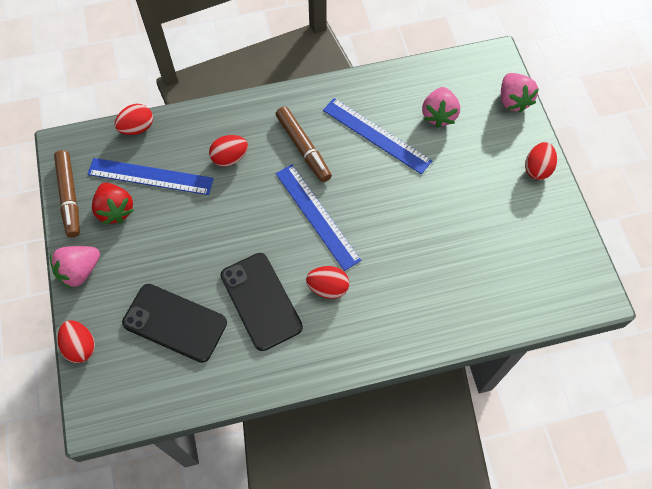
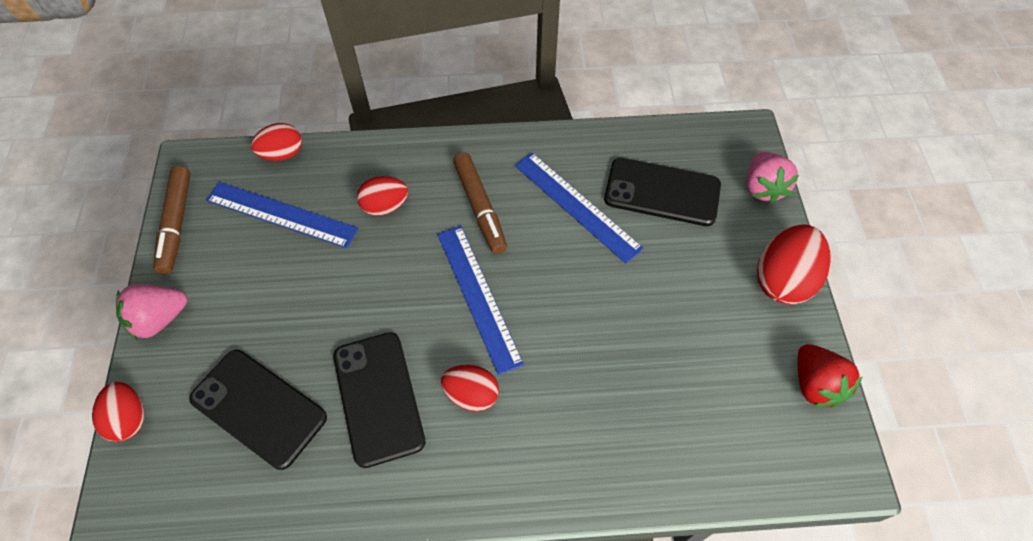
camera: 10 degrees right, 5 degrees down
(115, 210) = (227, 249): red strawberry -> red strawberry (815, 384)
(438, 115) = (662, 192): pink strawberry -> black phone
(537, 169) = (783, 280): red egg -> red egg, size x1.58

